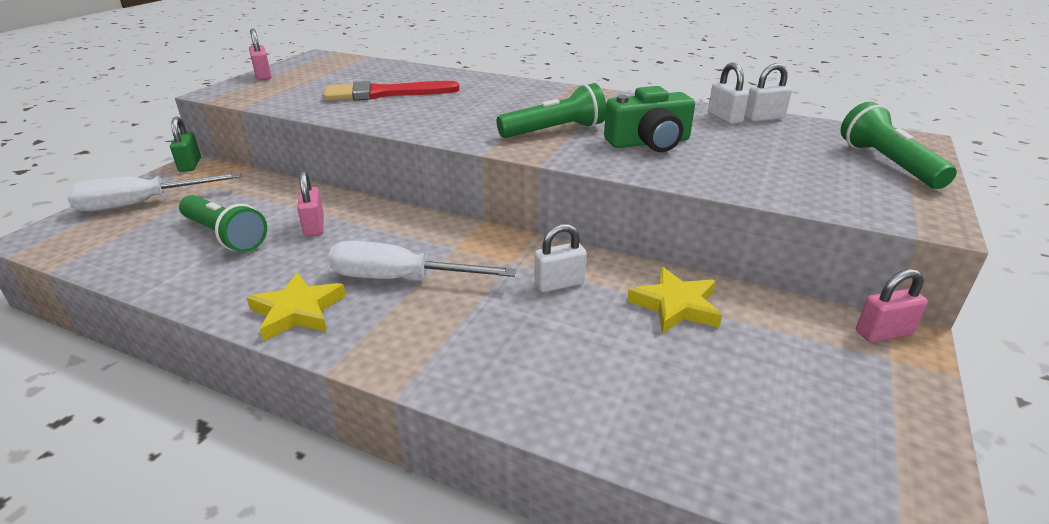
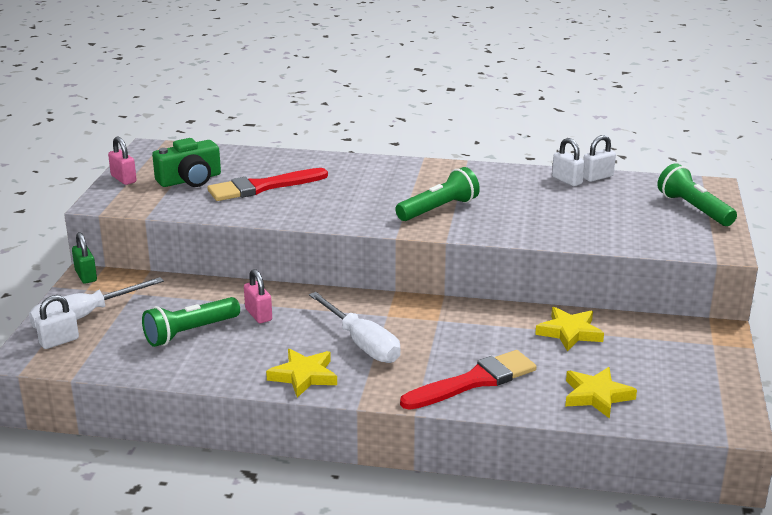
camera: 15 degrees left, 5 degrees down
(225, 236) = (190, 332): green flashlight -> green flashlight turned 120 degrees clockwise
(400, 278) = (362, 343): white screwdriver -> white screwdriver turned 120 degrees counterclockwise
(509, 359) = (474, 381): none -> red brush
(559, 284) = (482, 330): white padlock -> white padlock (59, 341)
(649, 142) = (518, 211): green camera -> green camera (190, 180)
(681, 419) = (596, 396): none -> yellow star
(883, 333) = (707, 329): pink padlock -> none

